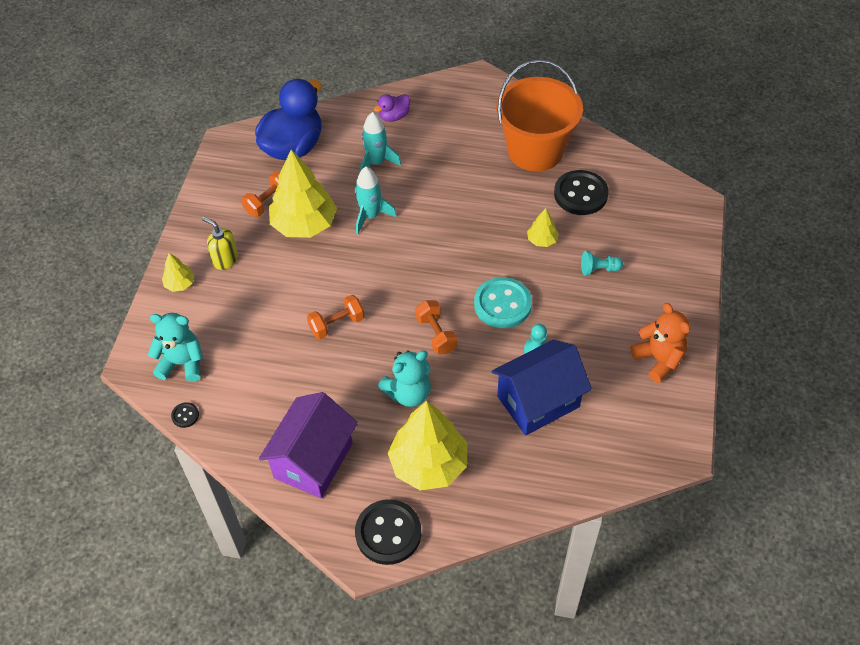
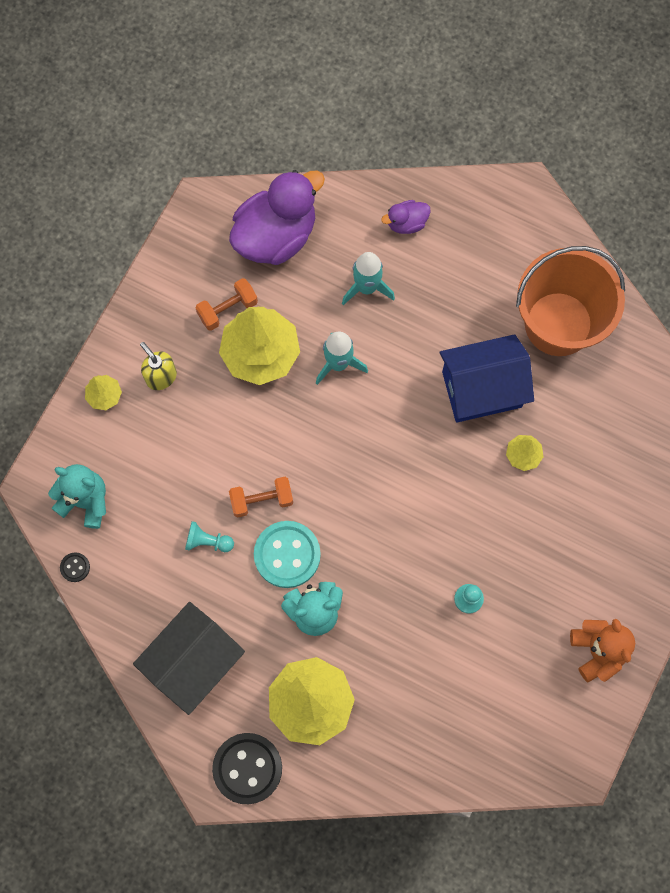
camera: 15 degrees right, 20 degrees up
(293, 147) = (276, 236): blue duck -> purple duck
(313, 460) = (193, 662): purple house -> black house
(436, 334) = (366, 546): orange dumbbell -> none
(502, 304) = (450, 528): turquoise button -> turquoise button (287, 555)
(538, 401) = (449, 663): blue house -> blue house (481, 389)
(580, 194) = (590, 403): black button -> none
(599, 269) = (574, 514): turquoise pawn -> turquoise pawn (207, 541)

